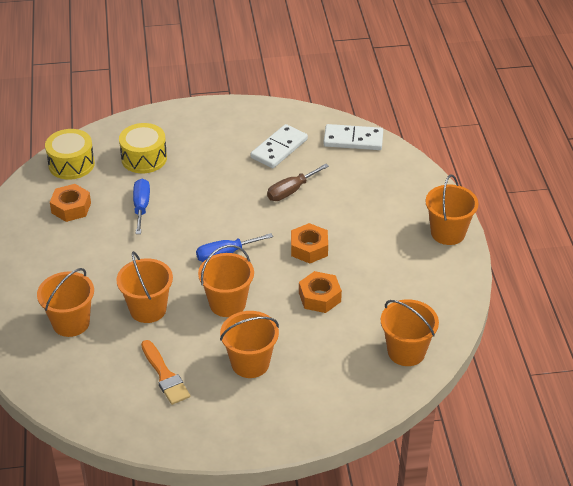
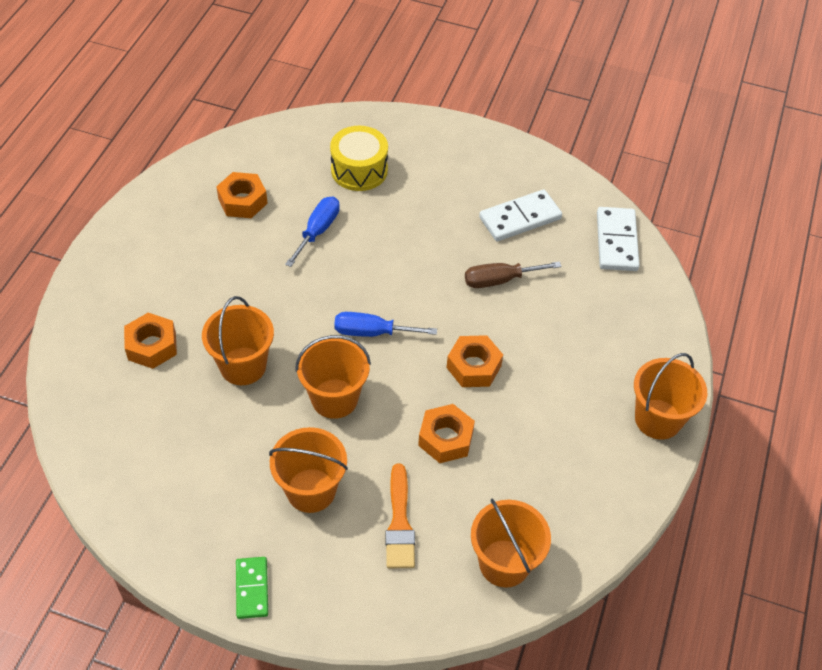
camera: 25 degrees right, 10 degrees up
(71, 164) = (277, 146): yellow drum -> none
(71, 323) = (152, 346): orange bucket -> orange nut
(165, 375) = (207, 461): orange brush -> orange brush (399, 523)
(251, 435) = (252, 589): none -> green domino
(353, 140) = (616, 241): white domino -> white domino turned 60 degrees clockwise

